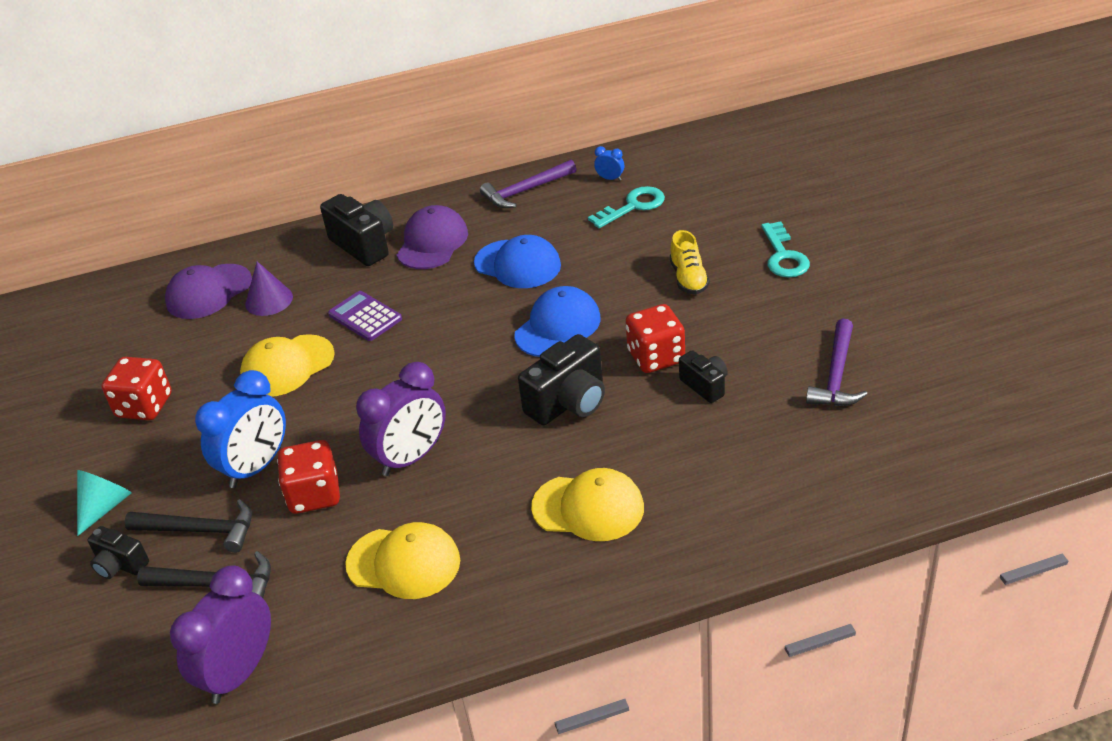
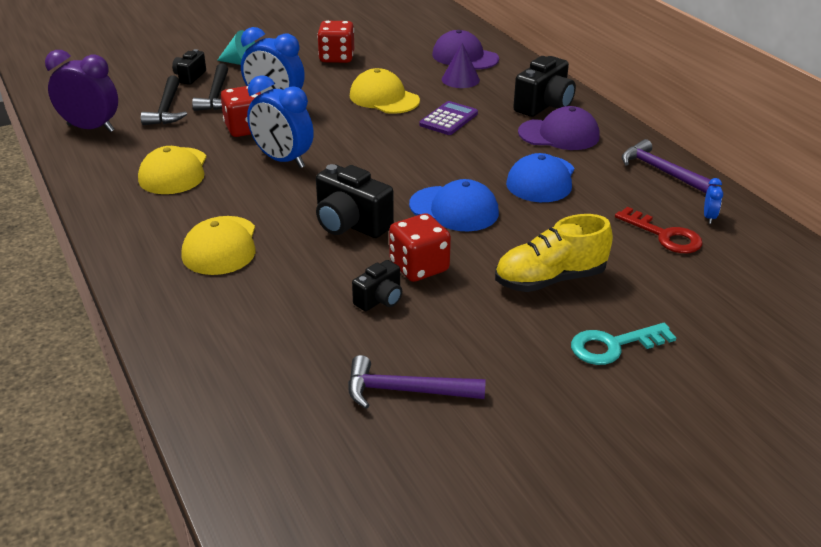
camera: 75 degrees right, 5 degrees down
(411, 458) = (283, 160): purple clock -> blue clock
(633, 206) = (664, 235): turquoise key -> red key
(688, 278) = (550, 279): yellow shoe -> yellow shoe, size x1.53

